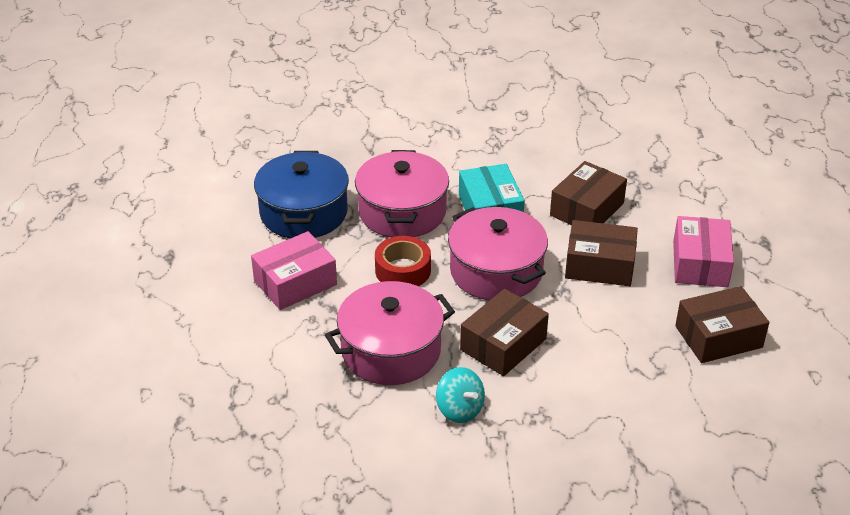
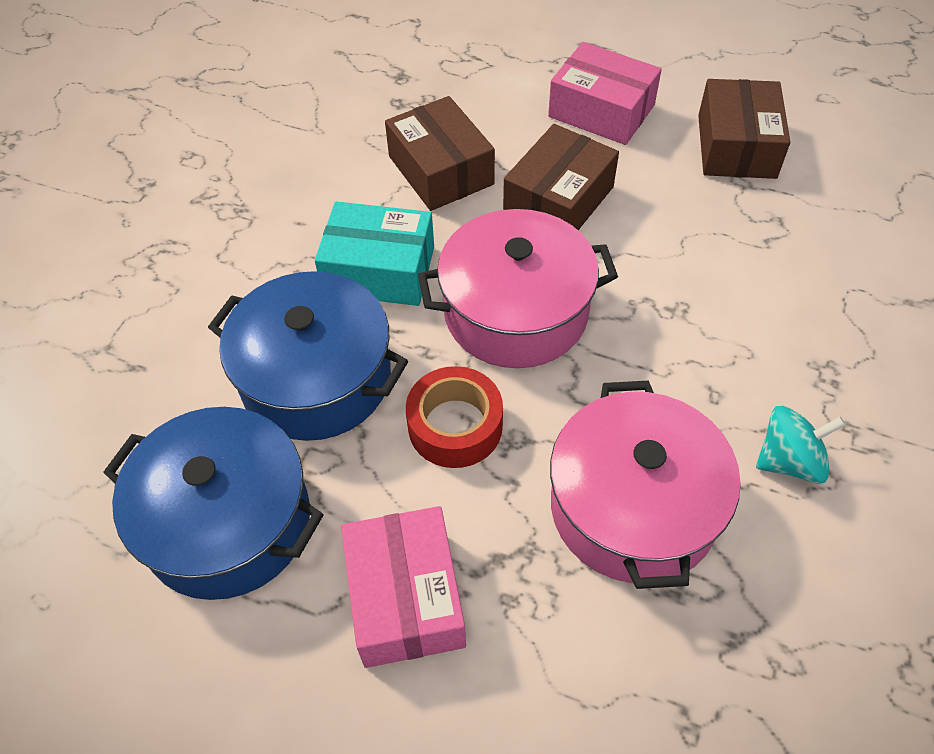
camera: 65 degrees left, 15 degrees up
(402, 212) = (316, 378): pink pot -> blue pot
(503, 344) = (672, 360): brown box -> none

